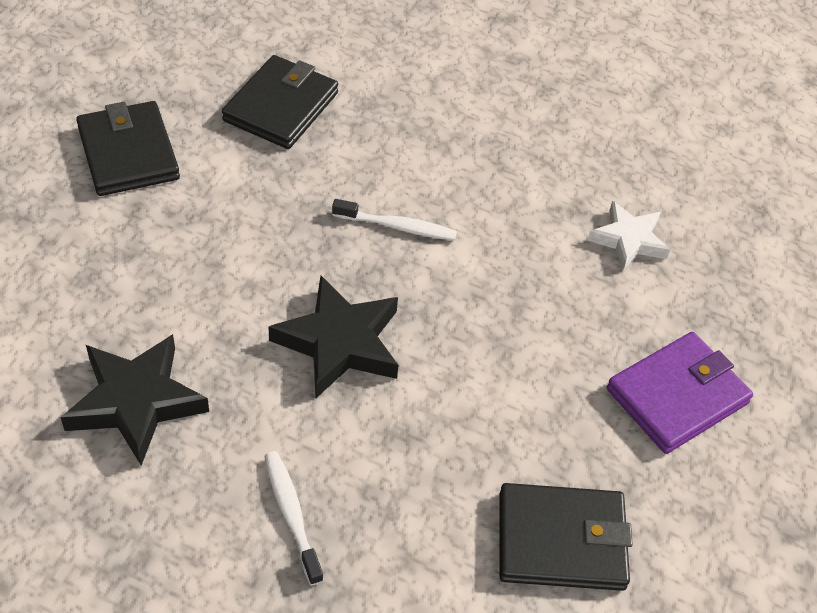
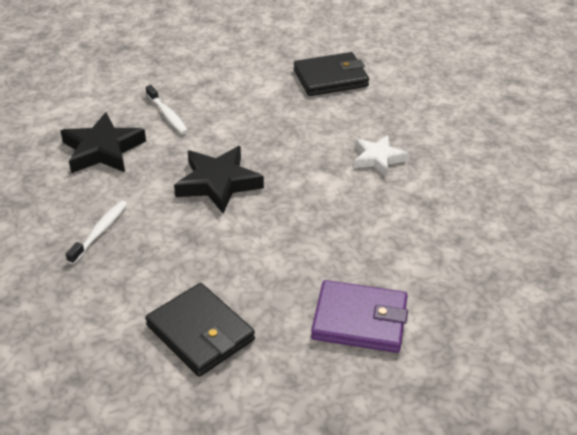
camera: 50 degrees right, 10 degrees down
(128, 153) = (233, 60): black wallet -> none
(397, 227) = (316, 155): white toothbrush -> white toothbrush (167, 115)
(628, 240) = (440, 235): white star -> white star (378, 158)

